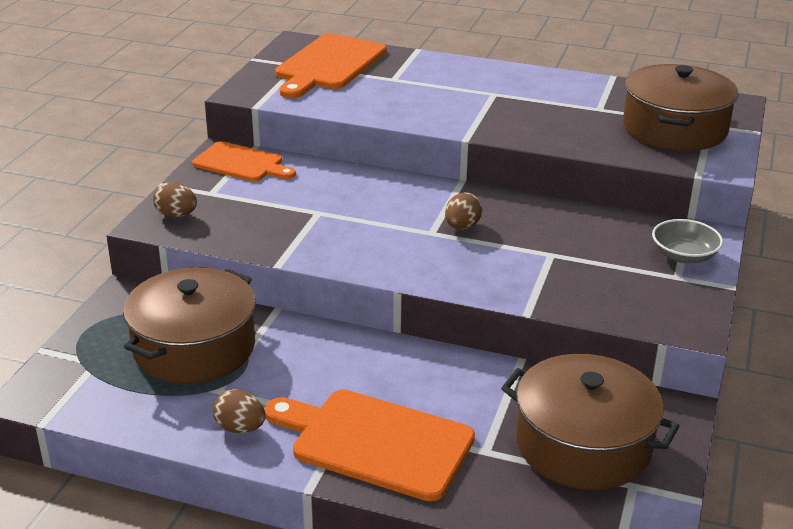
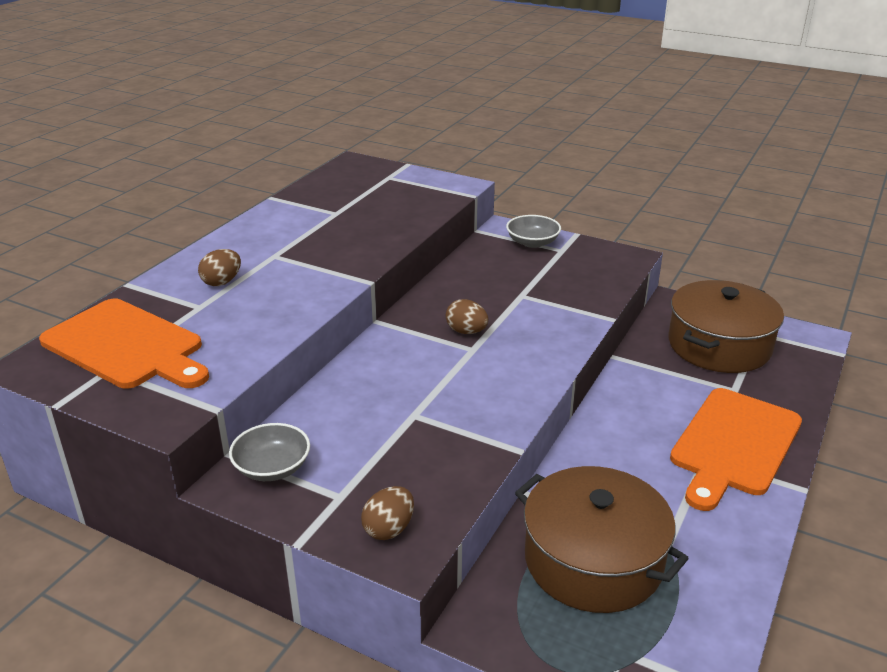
camera: 80 degrees left, 0 degrees up
(240, 428) = (727, 528): brown egg -> brown egg (222, 282)
(241, 163) = (272, 467): orange cutting board -> grey bowl
(674, 129) = (389, 190): brown pot -> none

